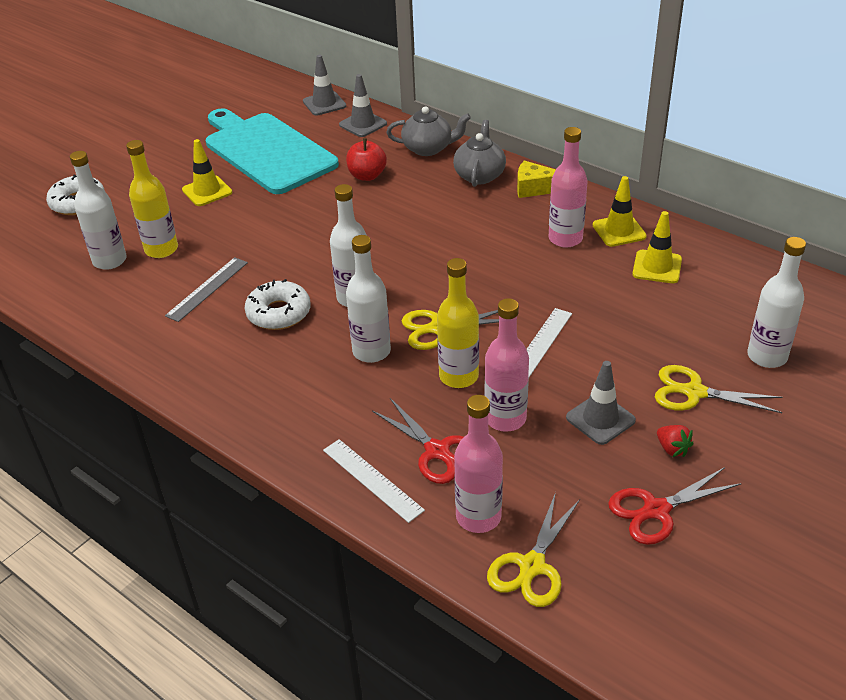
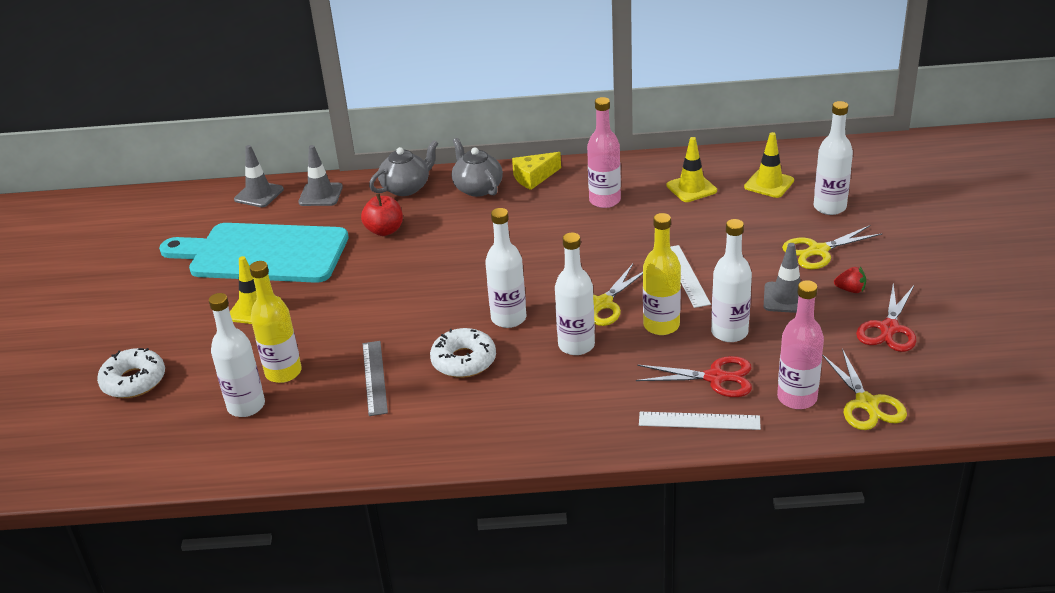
camera: 40 degrees left, 5 degrees down
(505, 418) = (729, 332): pink bottle -> white bottle
(619, 231) = (634, 177): yellow traffic cone -> yellow traffic cone (769, 184)

